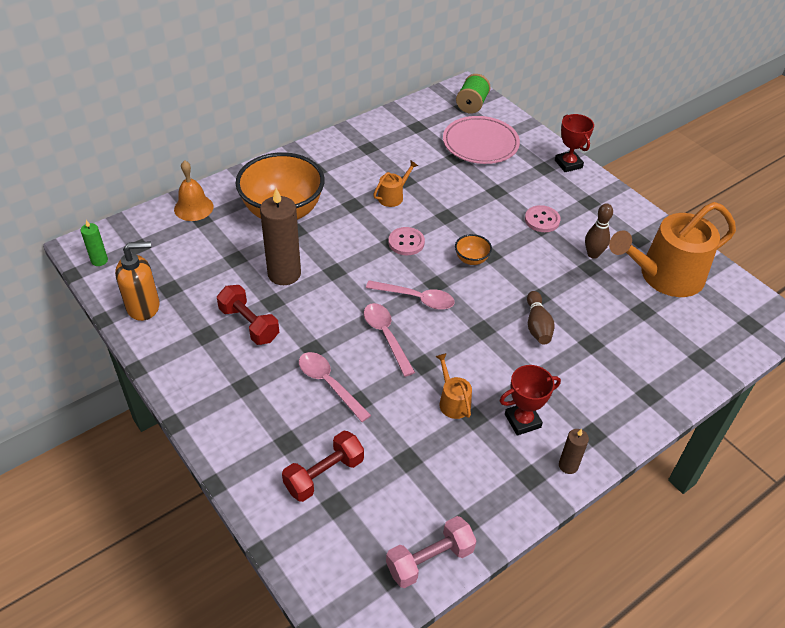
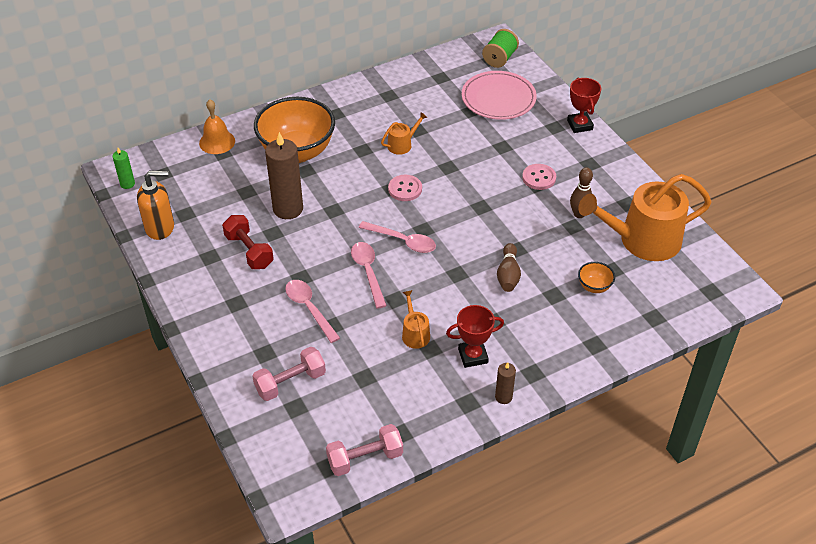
camera: 10 degrees right, 0 degrees up
(324, 475) = (290, 382): red dumbbell -> pink dumbbell
(471, 259) = (462, 210): orange bowl -> orange bowl (594, 287)

